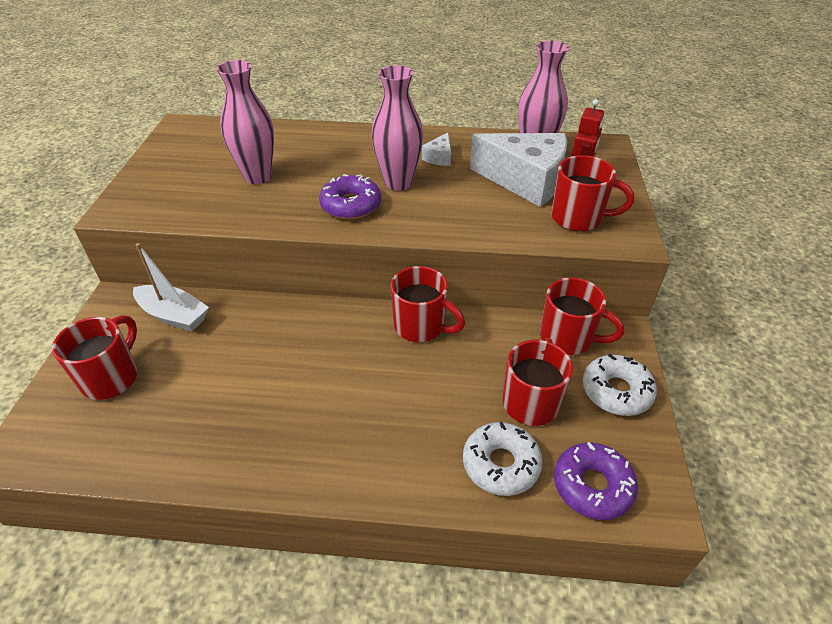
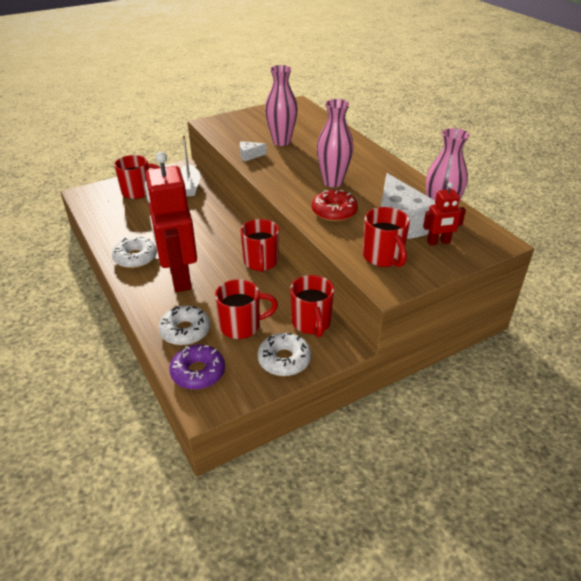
camera: 55 degrees right, 5 degrees down
(284, 452) = (135, 258): none -> white donut
(351, 205) = (291, 177): purple donut -> none
(380, 420) = (179, 277): none -> red robot
(439, 157) = (380, 184): white cheese -> white cheese (249, 155)
(461, 209) = (334, 212): none -> red donut

